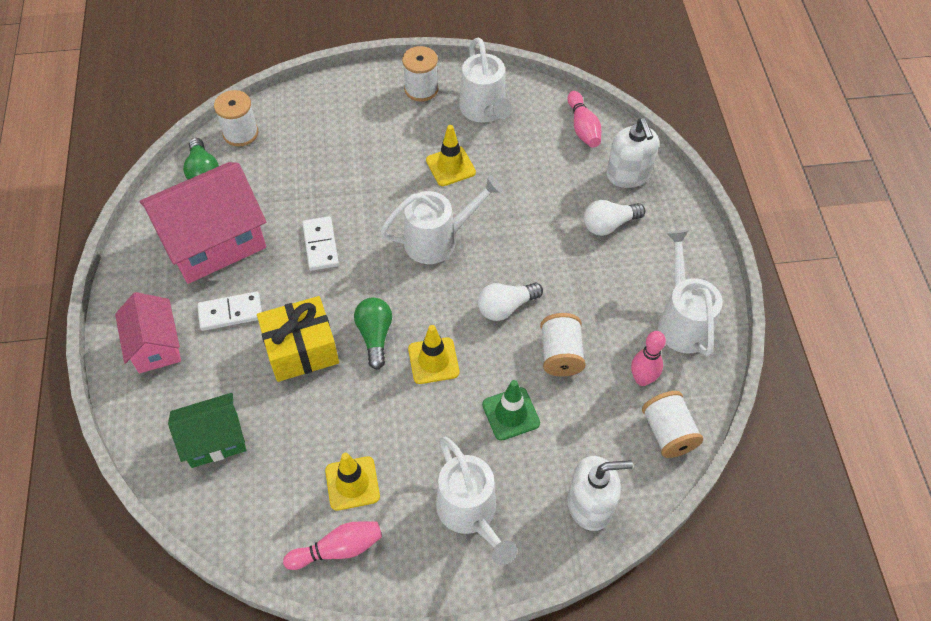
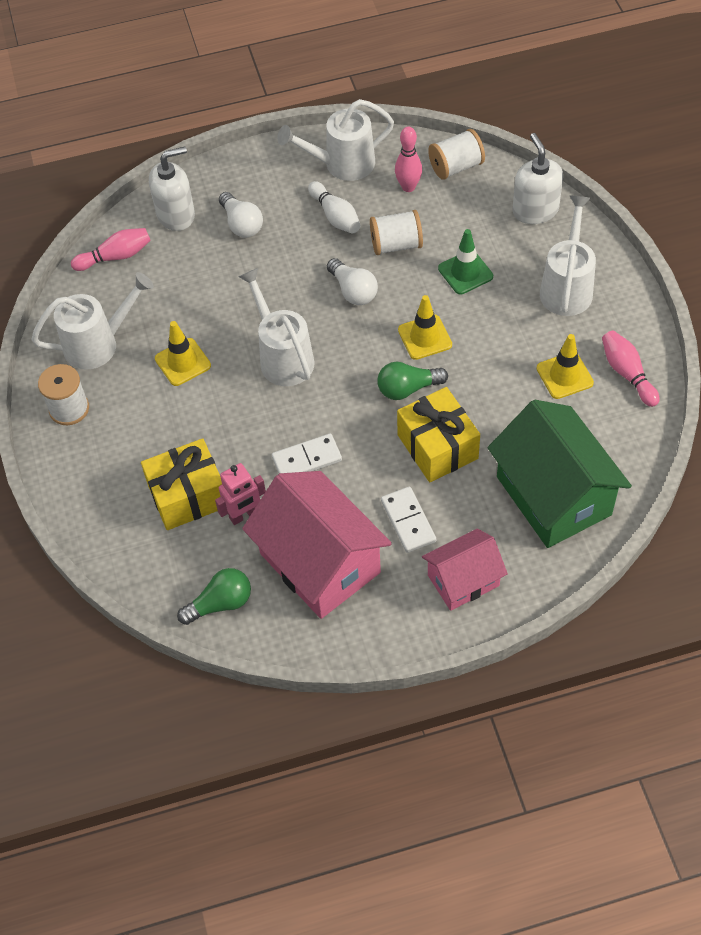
camera: 95 degrees left, 0 degrees up
(214, 440) = (553, 495): green house -> green house, size x1.72
(240, 133) = (155, 579): white spool -> none
(279, 195) = (244, 515): none -> pink robot
(310, 159) = (188, 496): none -> yellow gift
(470, 514) = (567, 287): white watering can -> white watering can turned 45 degrees counterclockwise
(608, 305) = (335, 216): none -> white bowling pin

